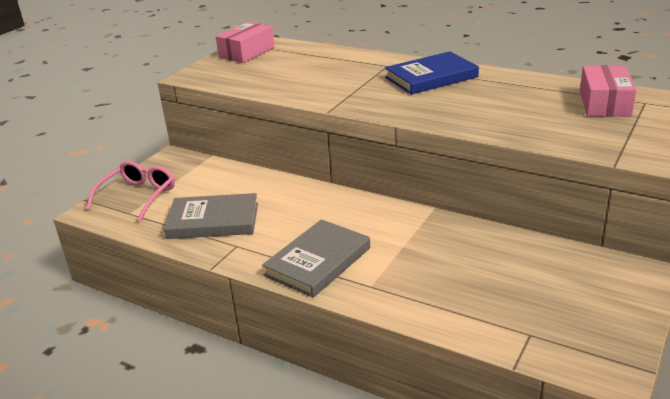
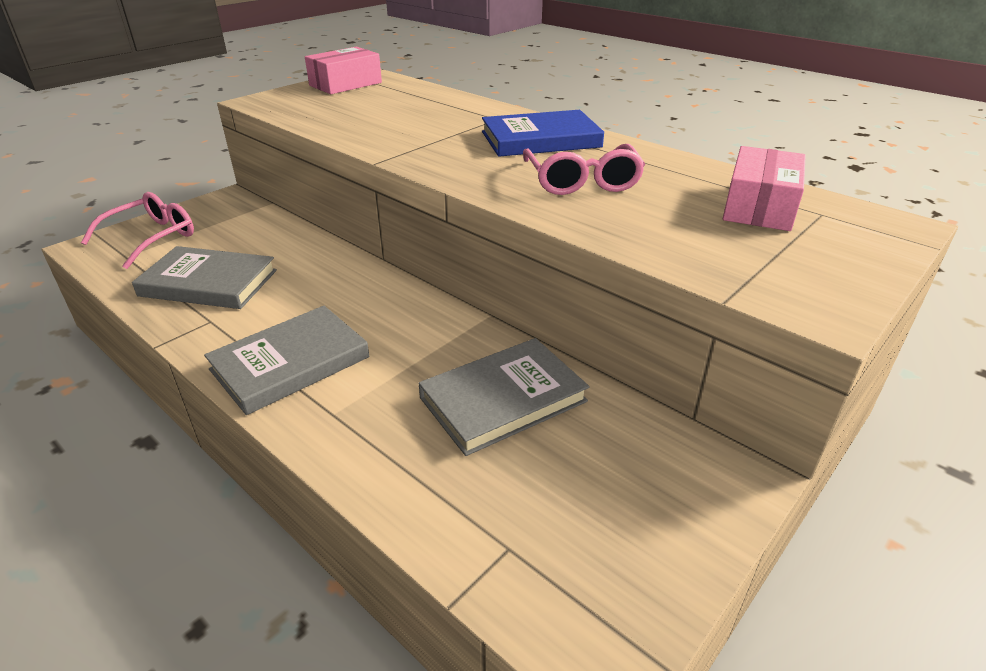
camera: 10 degrees right, 5 degrees up
(477, 257) = (503, 399): none -> grey book
(481, 104) = (582, 181): none -> pink glasses

